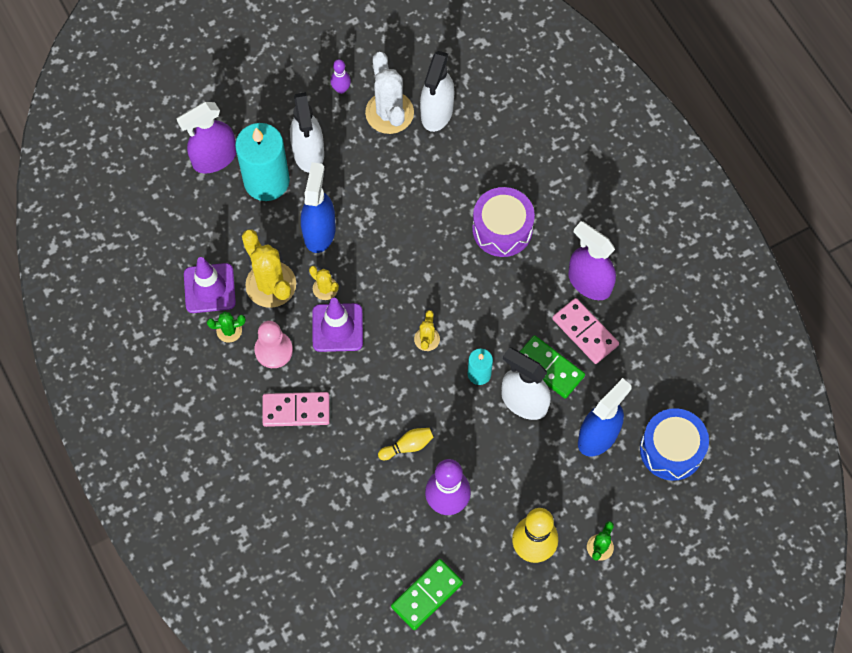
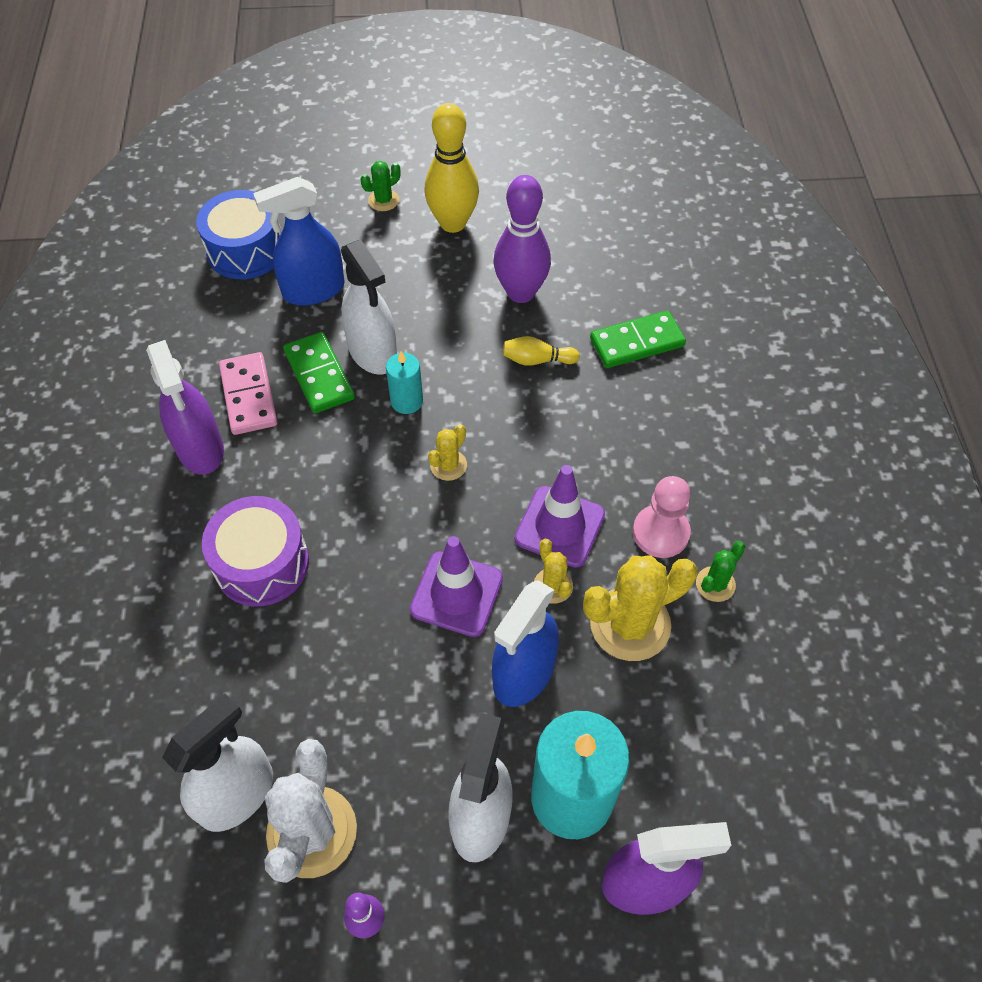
camera: 155 degrees left, 10 degrees down
(209, 288) = (725, 657): purple traffic cone -> purple traffic cone (456, 594)
(229, 330) = (715, 584): green cactus -> green cactus turned 60 degrees counterclockwise
(271, 284) = (630, 624): yellow cactus -> yellow cactus turned 75 degrees clockwise
(296, 410) = (659, 449): pink domino -> none
(427, 595) = (588, 225): green domino -> green domino (637, 342)

